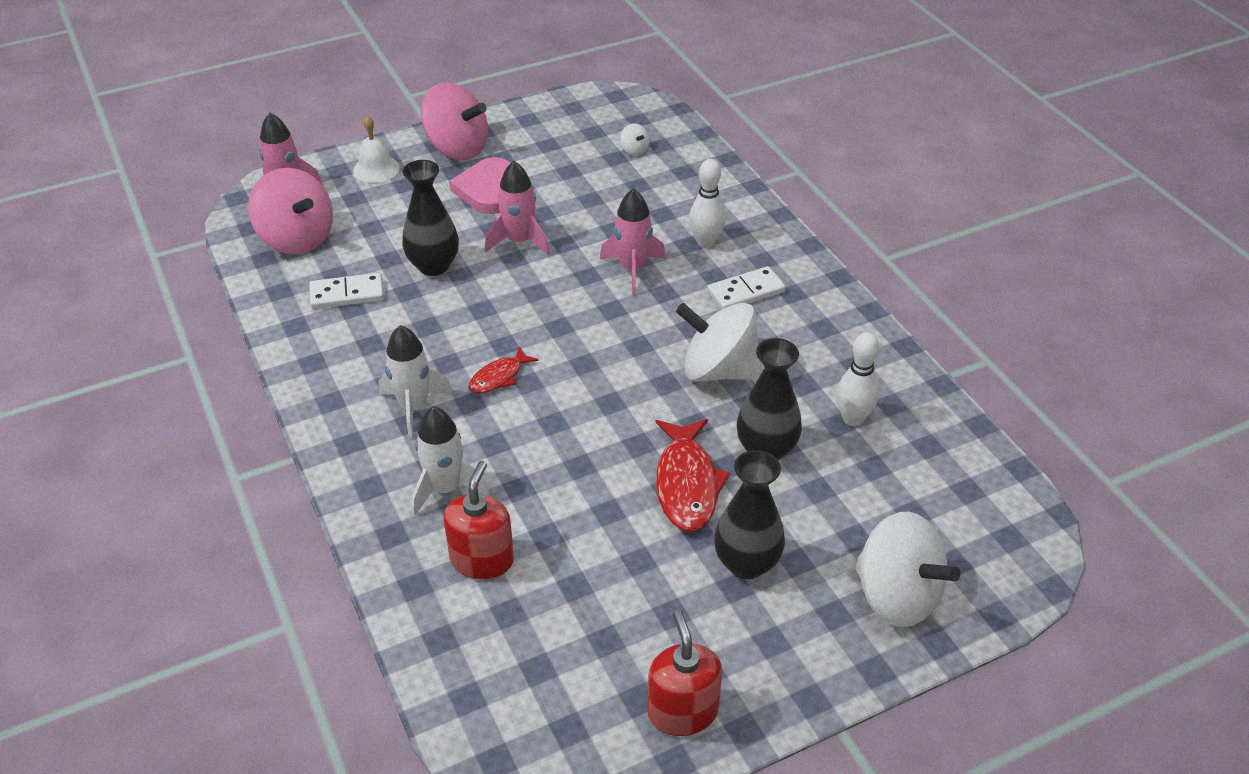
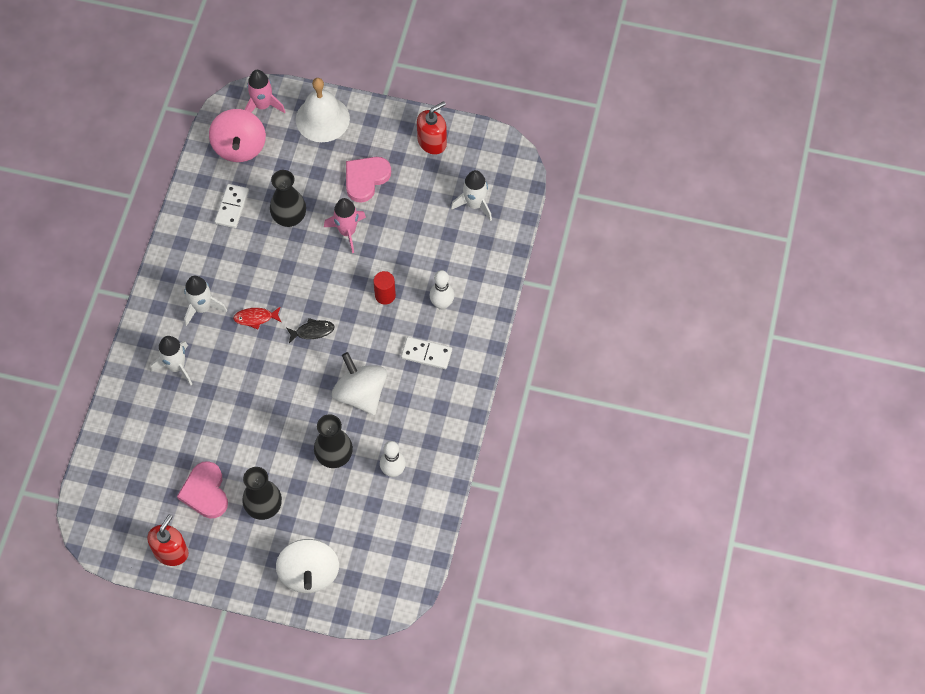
camera: 40 degrees right, 20 degrees up
(347, 294) = (232, 207): white domino -> white domino turned 75 degrees clockwise
(376, 169) = (322, 119): white bell -> white bell, size x1.69
(457, 148) = (379, 132): pink spinning top -> none
(482, 559) = (159, 417): red soap dispenser -> red soap dispenser (432, 142)
(587, 348) = (312, 331): none -> black fish
(632, 269) = (385, 295): pink rocket -> red cylinder
(634, 150) = (474, 204): white spinning top -> white rocket
(647, 602) = (205, 492): none -> pink heart
(687, 484) = (280, 446): red fish -> none

